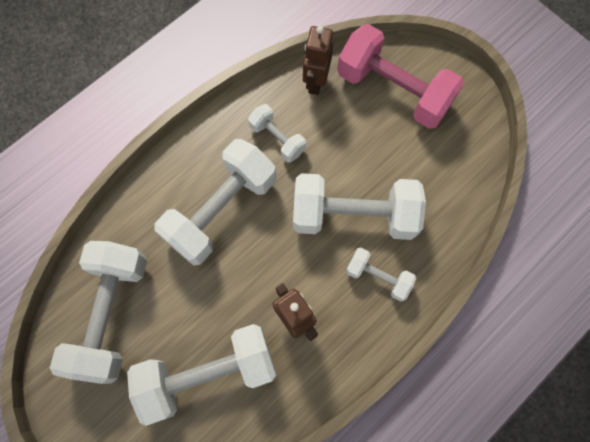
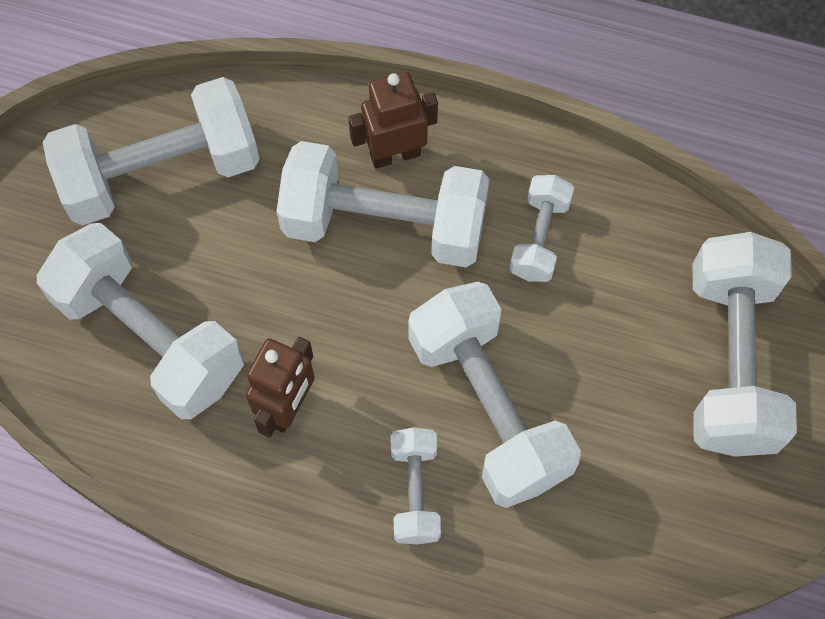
camera: 60 degrees right, 5 degrees down
(315, 82) = (667, 240): brown robot -> brown robot (395, 154)
(393, 90) = (731, 360): pink dumbbell -> white dumbbell

